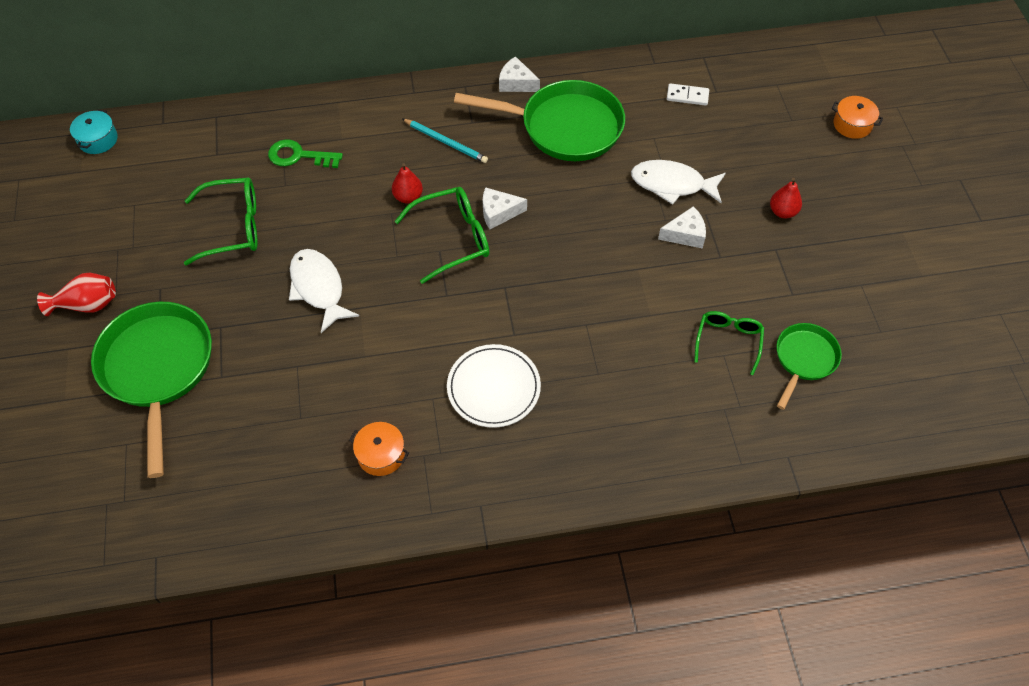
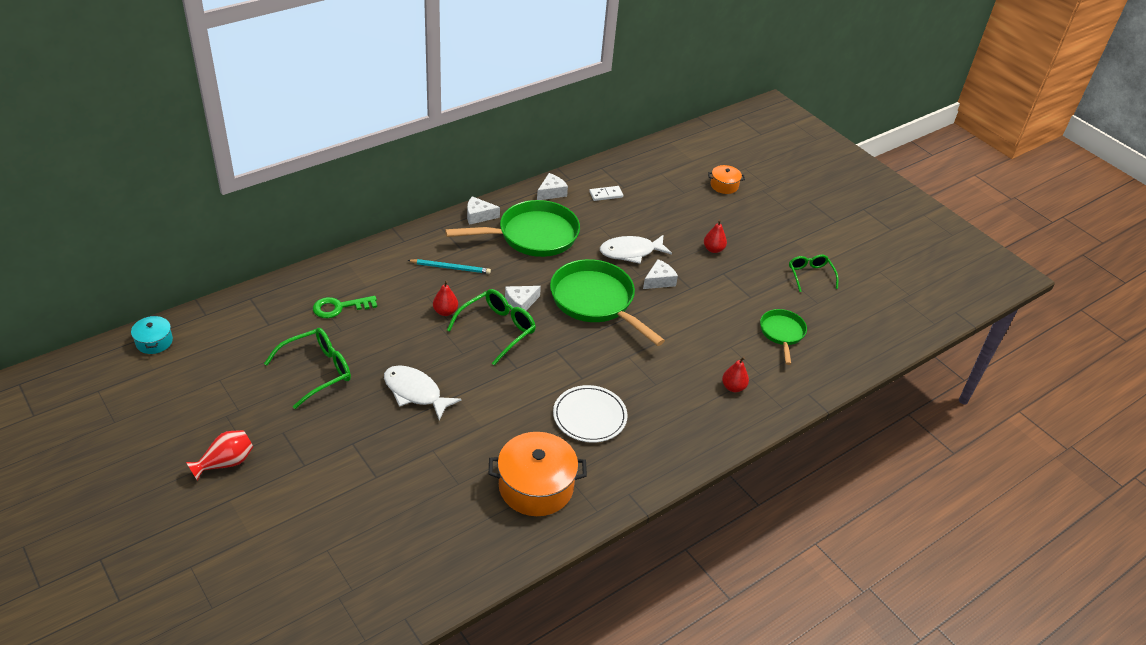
camera: 30 degrees left, 15 degrees down
(158, 369) = (319, 489): green pan -> green pan (595, 301)
(381, 455) = (536, 486): orange pot -> orange pot, size x1.93
(621, 75) = (551, 192): none -> white cheese
(693, 412) = (733, 387): none -> red pear
(728, 341) = (728, 337): green glasses -> green glasses (810, 275)

